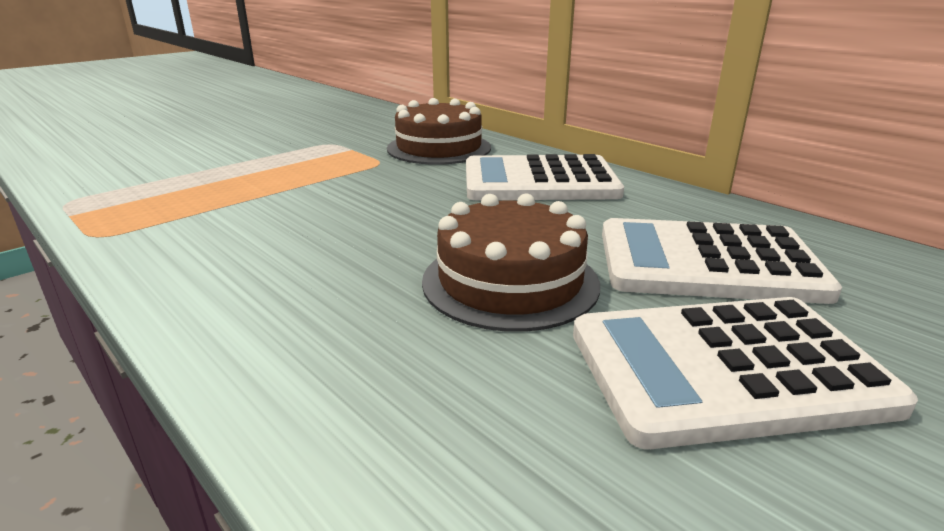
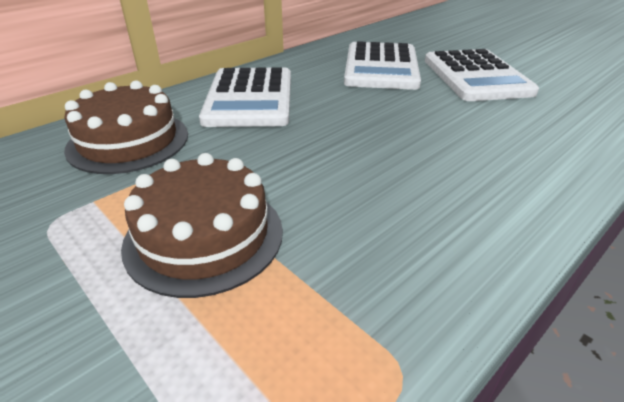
camera: 90 degrees left, 10 degrees up
(510, 282) = (421, 113): brown cake -> brown cake (204, 236)

